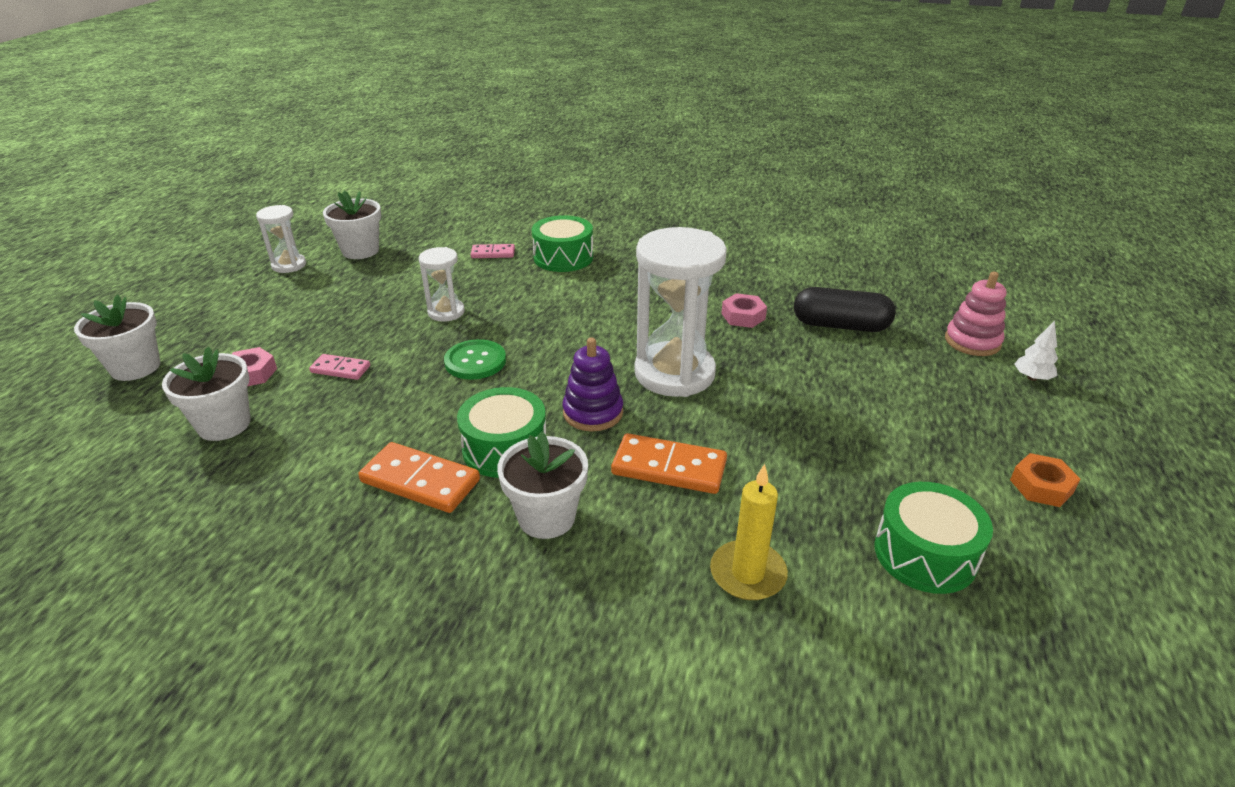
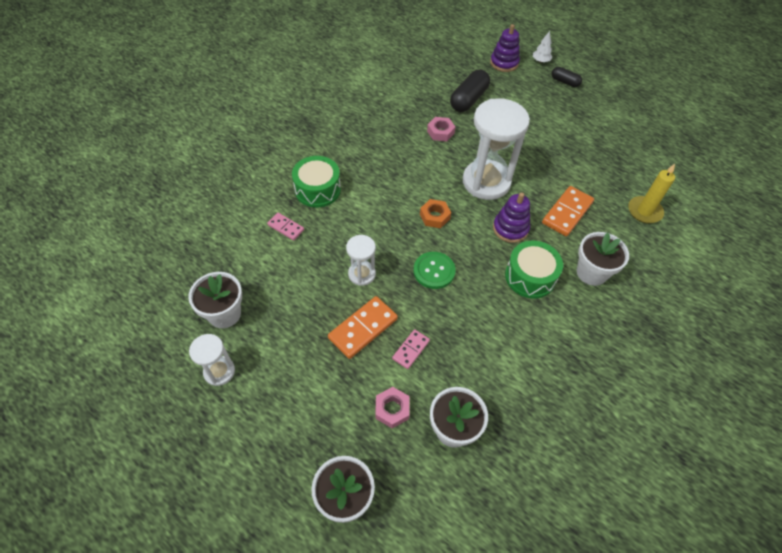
camera: 70 degrees left, 20 degrees up
(420, 481) = (547, 322): orange domino -> orange domino (363, 328)
(493, 253) = (286, 227): pink domino -> pink domino turned 75 degrees counterclockwise
(925, 554) = (644, 152): green drum -> none
(972, 341) = (504, 63): pink stacking toy -> purple stacking toy
(1010, 414) = (564, 82): none -> black capsule
(1041, 486) = (613, 99): orange nut -> orange nut (434, 216)

